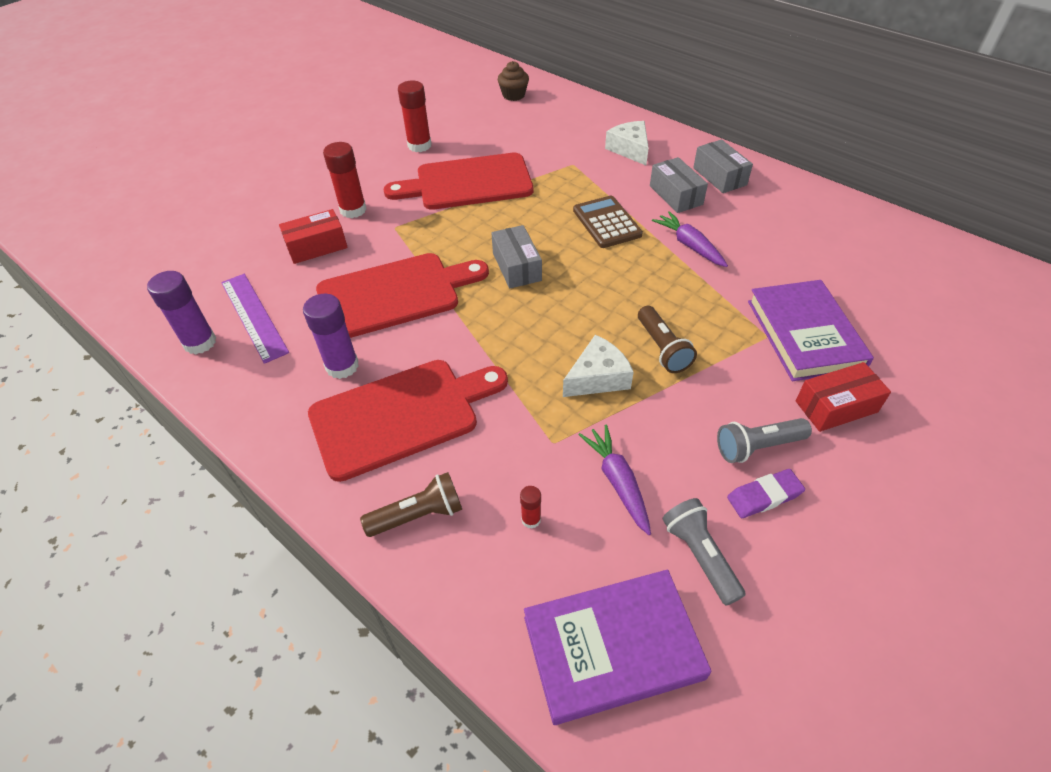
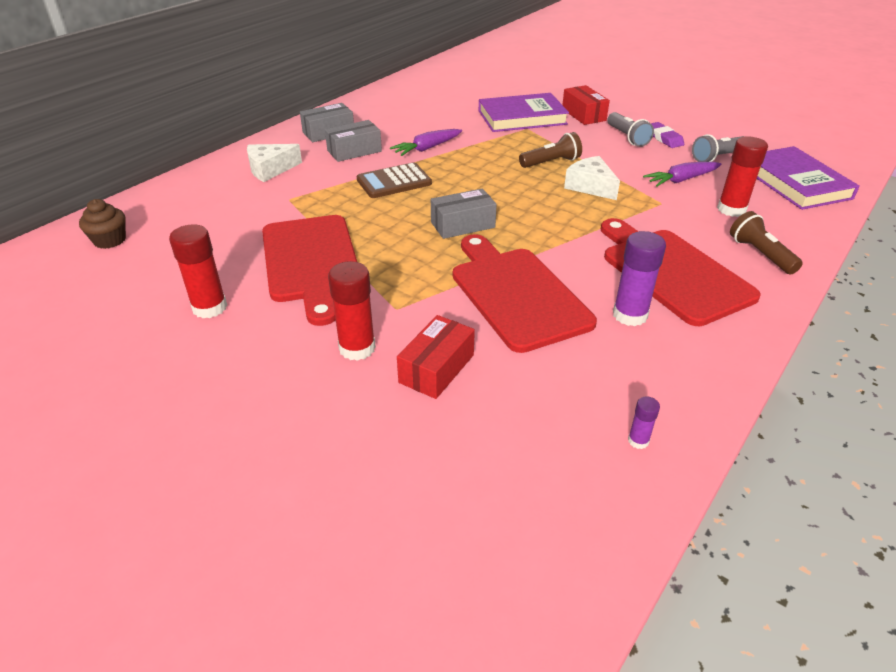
camera: 95 degrees left, 10 degrees down
(200, 342) = (638, 441): purple glue stick -> purple glue stick, size x0.50
(253, 316) = (578, 400): purple ruler -> none
(317, 246) = (437, 368): red box -> red box turned 60 degrees clockwise
(531, 519) = (731, 209): red glue stick -> red glue stick, size x2.01

